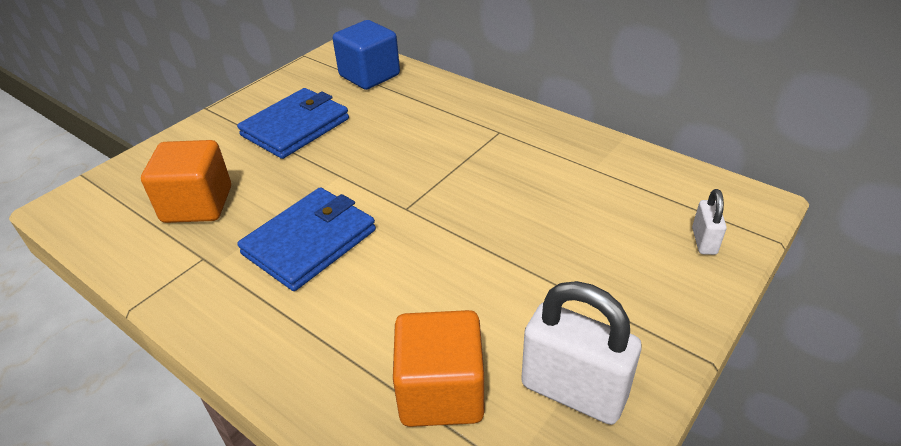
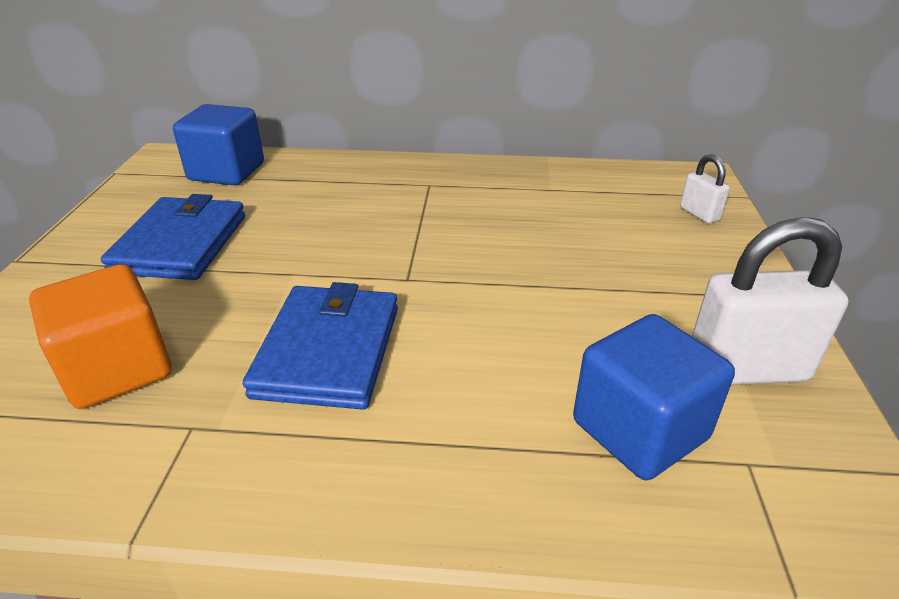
camera: 35 degrees left, 5 degrees down
(441, 392) = (639, 430): orange cube -> blue cube

